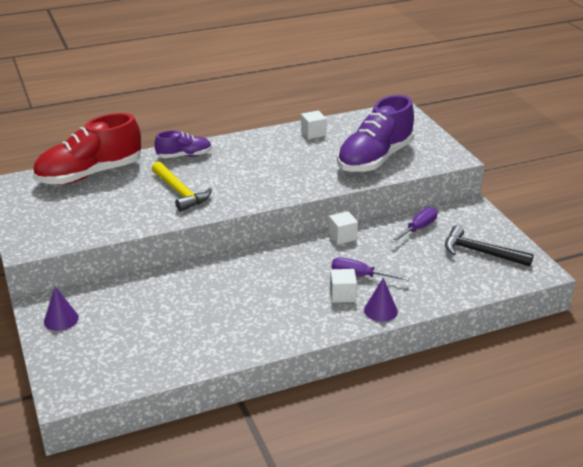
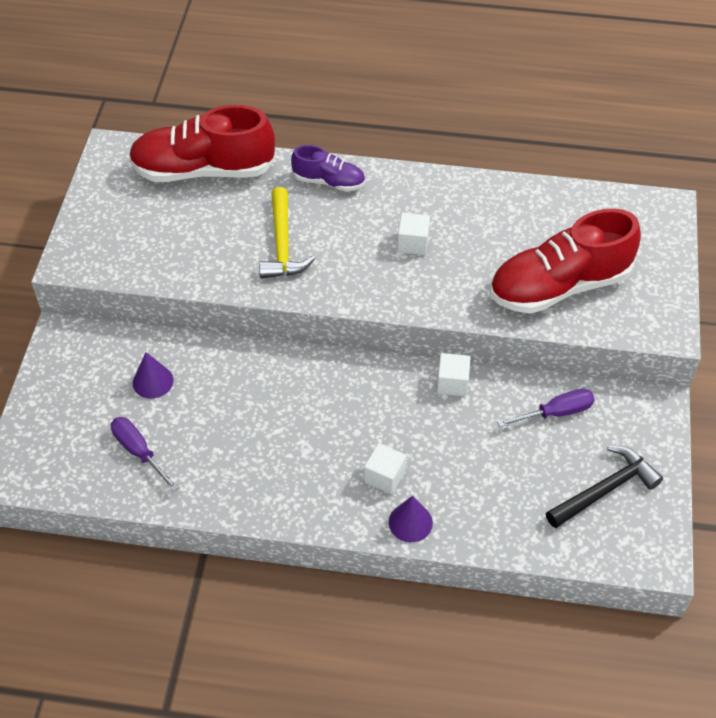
camera: 30 degrees right, 20 degrees up
(61, 319) = (69, 367): purple cone -> purple cone (153, 381)
(313, 133) = (515, 204): white cube -> white cube (413, 243)
(359, 276) = (426, 456): purple screwdriver -> purple screwdriver (138, 451)
(375, 159) = (559, 286): purple shoe -> red shoe
(480, 252) = (605, 490): black hammer -> black hammer turned 90 degrees clockwise

